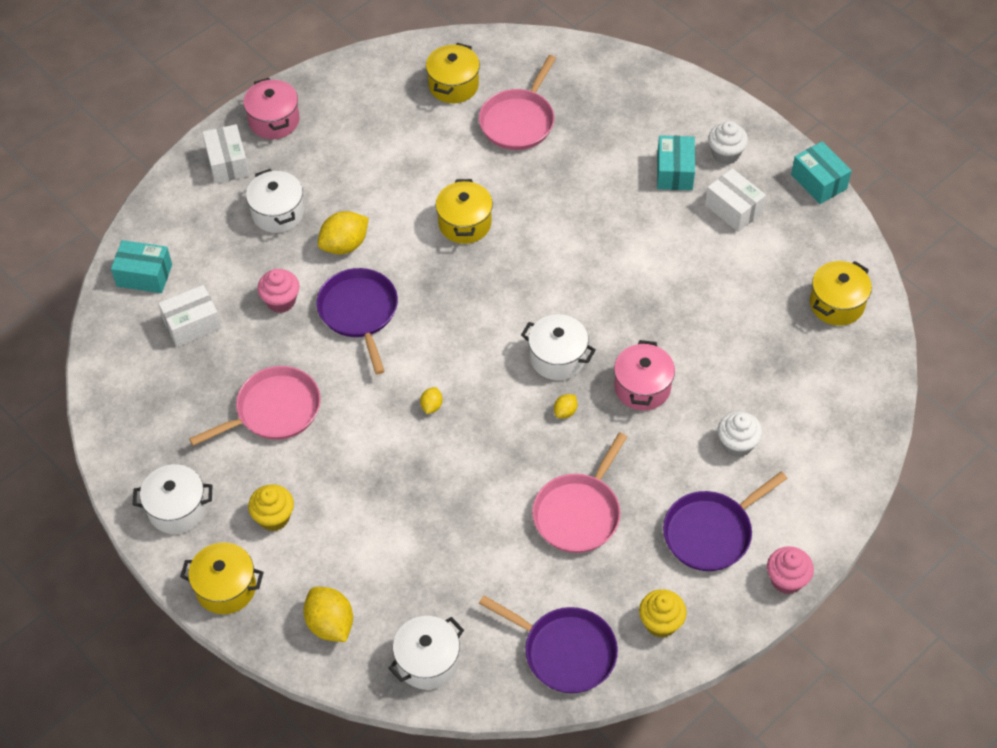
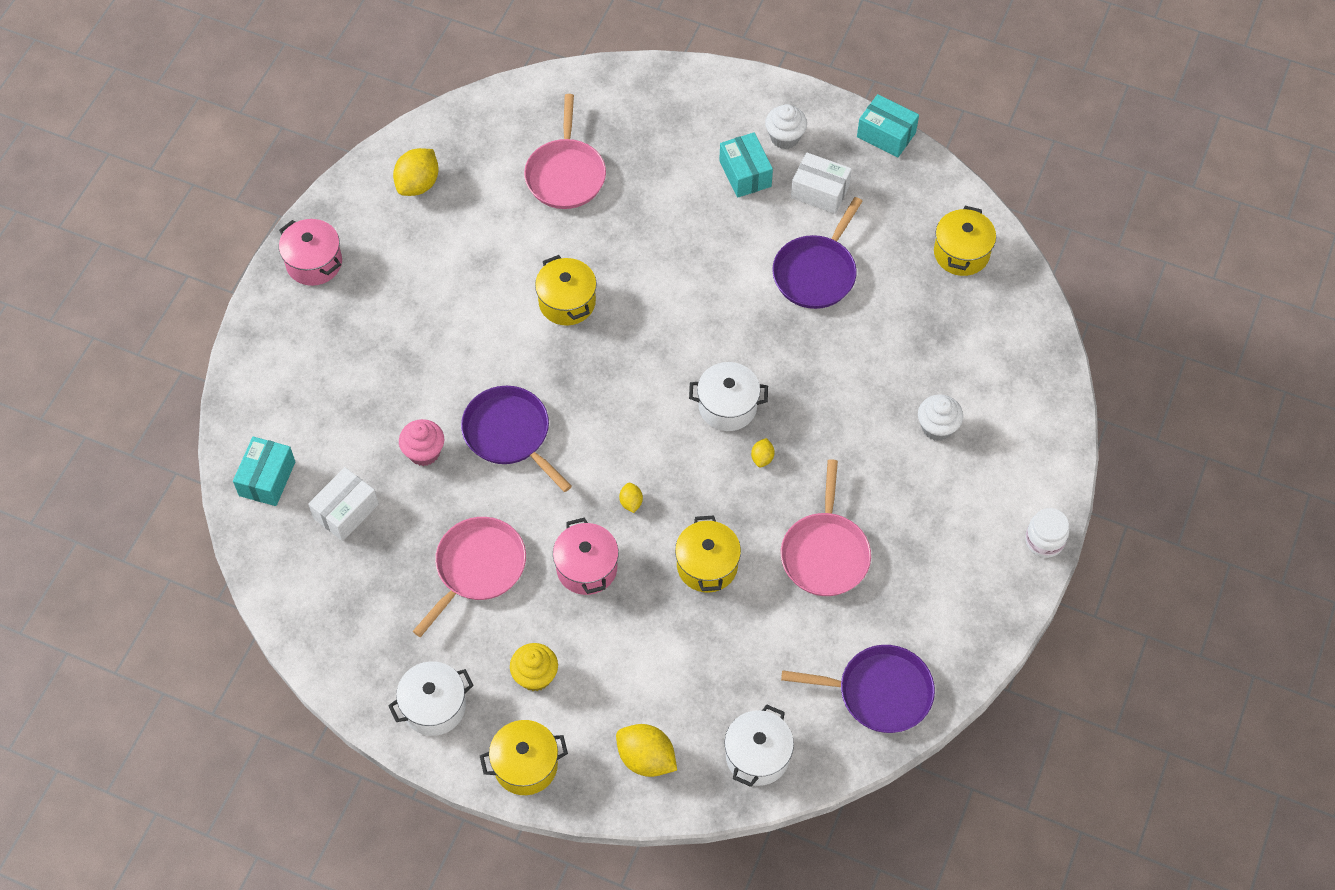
camera: 25 degrees left, 5 degrees up
(144, 275) = (267, 479): turquoise box -> turquoise box turned 60 degrees counterclockwise
(227, 163) = (289, 326): white box -> none
(278, 213) = (371, 360): white pot -> none
(344, 245) = (458, 369): yellow lemon -> yellow lemon (418, 184)
(453, 85) = (480, 159): yellow pot -> yellow pot (707, 565)
(642, 387) = (822, 405): pink pot -> pink pot (586, 568)
(660, 623) = (952, 628): yellow cupcake -> none
(711, 532) = (955, 523): purple pan -> purple pan (816, 273)
(786, 580) = (1044, 541): pink cupcake -> white jar

